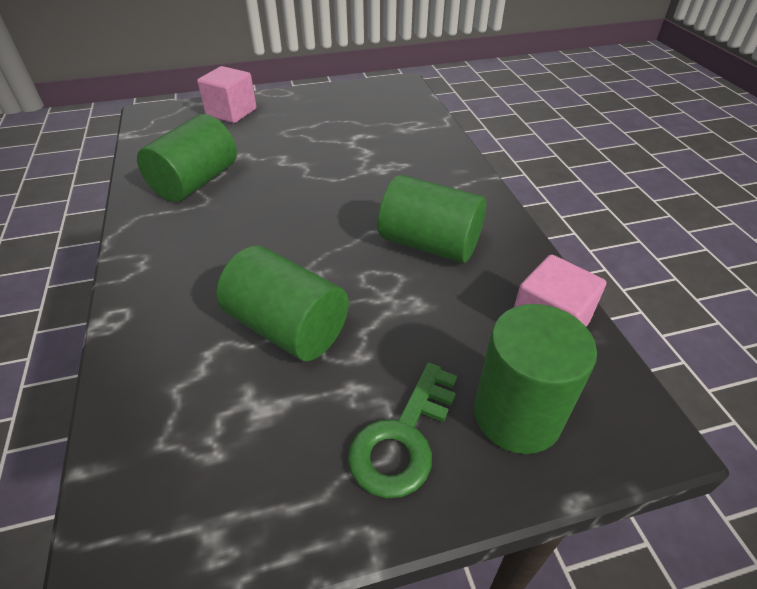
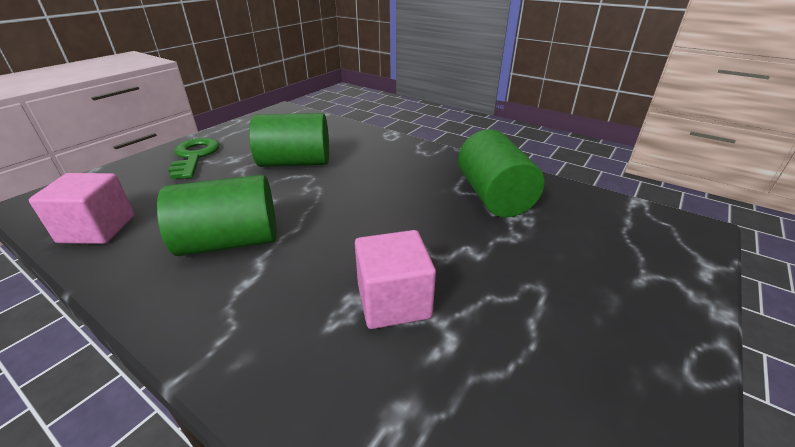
camera: 140 degrees right, 10 degrees down
(231, 112) = (646, 279): pink cube -> pink cube (393, 301)
(517, 415) = (127, 182): green cylinder -> none

